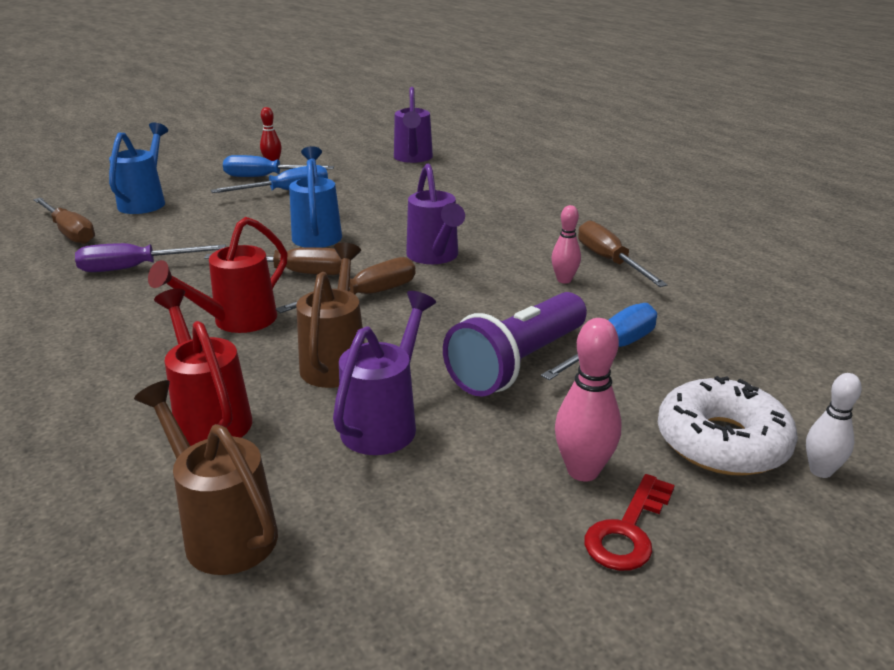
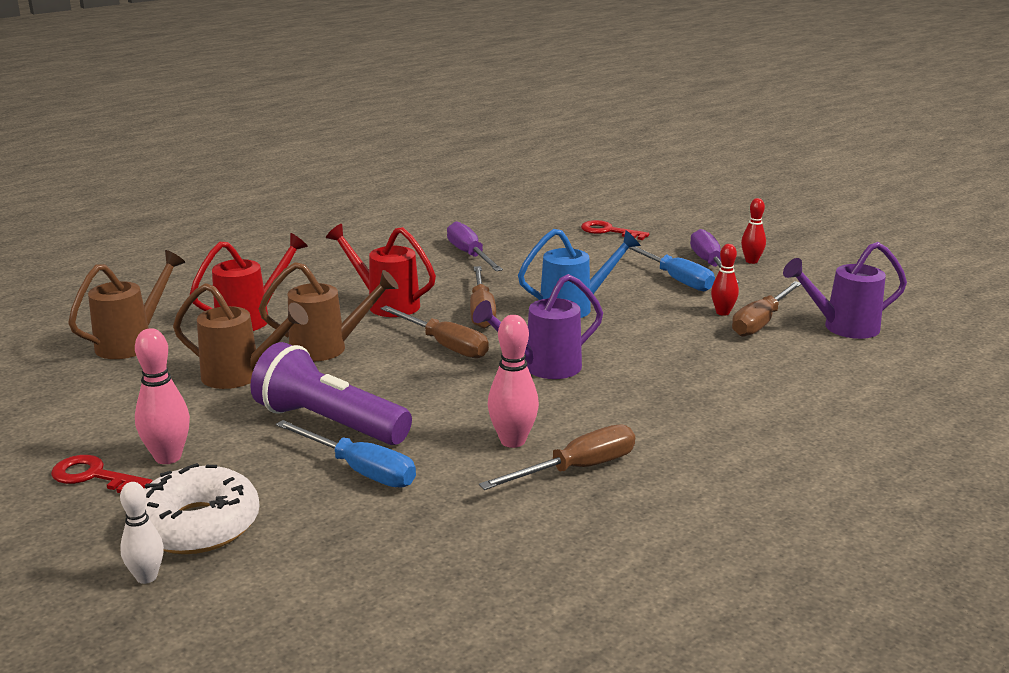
camera: 80 degrees right, 5 degrees down
(69, 232) = (527, 221): brown screwdriver -> brown screwdriver (761, 322)
(146, 202) = (608, 231): blue watering can -> red key
(265, 177) = (710, 264): blue screwdriver -> purple screwdriver
(365, 186) = (722, 312): none -> red bowling pin
(385, 422) = (241, 376): purple watering can -> brown watering can
(564, 280) = (513, 441): pink bowling pin -> pink bowling pin, size x1.50

